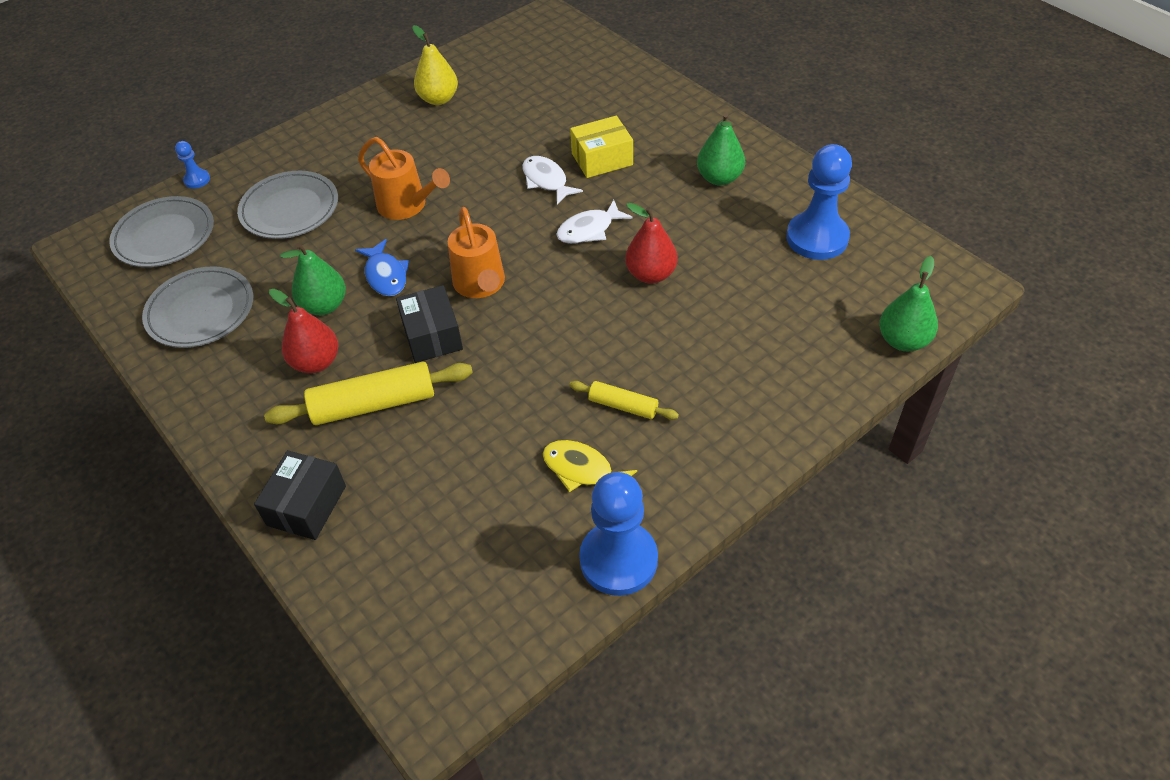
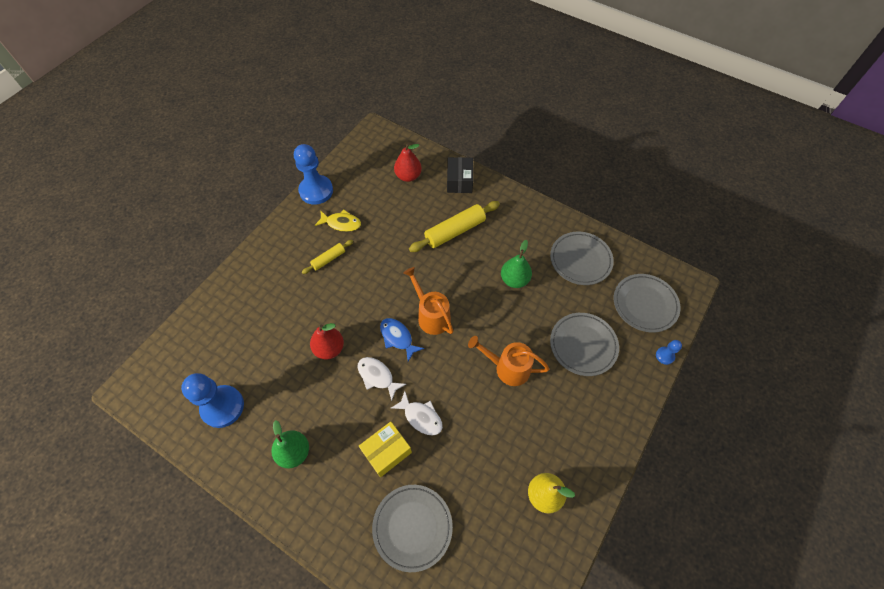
camera: 160 degrees right, 10 degrees up
(316, 362) = (497, 246): red pear -> red pear (408, 176)
(385, 275) = (491, 309): blue fish -> blue fish (398, 338)
(432, 336) = (444, 275): black box -> none
(589, 230) = (377, 376): white fish -> white fish turned 90 degrees counterclockwise
(593, 101) = (412, 527): none -> grey plate
(623, 406) = (328, 259): yellow rolling pin -> yellow rolling pin turned 45 degrees counterclockwise
(903, 340) = (175, 335): green pear -> none

